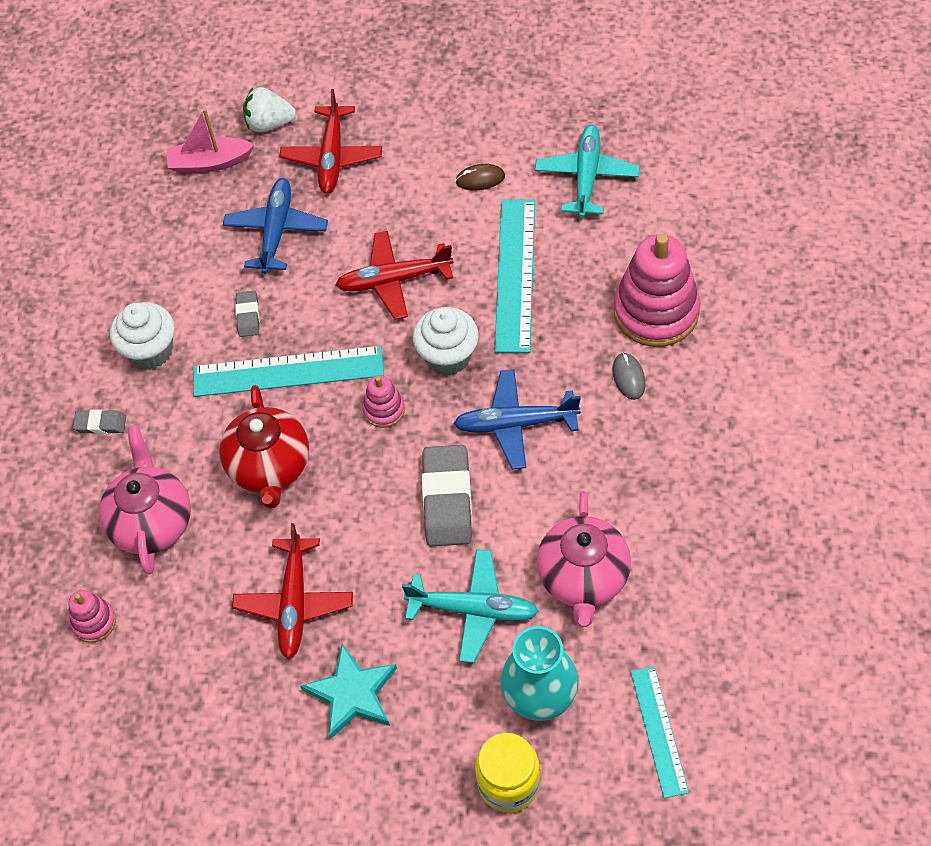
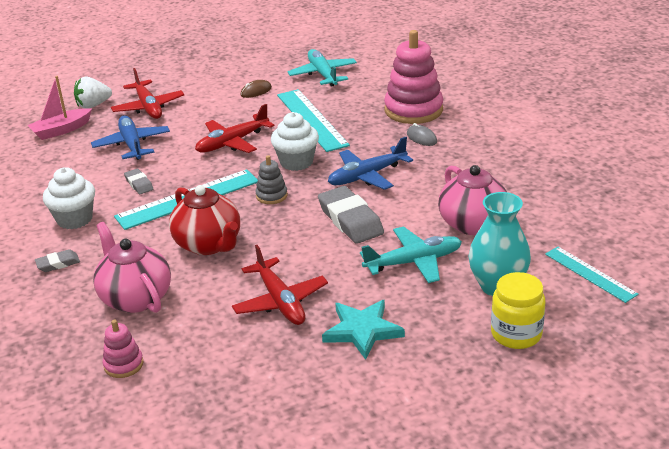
camera: 30 degrees left, 25 degrees down
(384, 410) = (271, 196): pink stacking toy -> grey stacking toy

